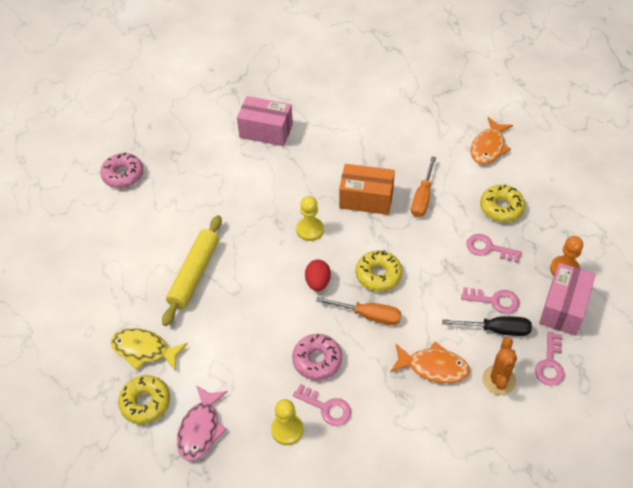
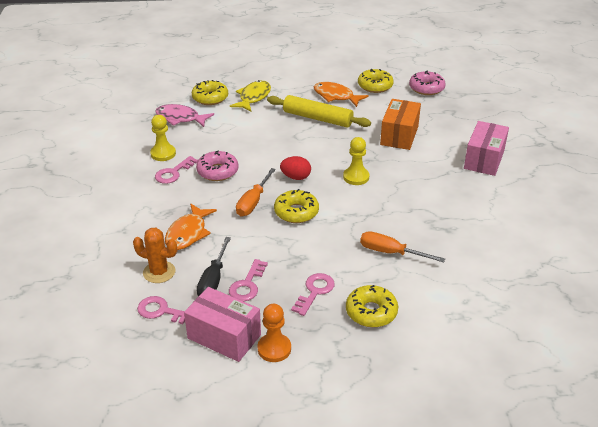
camera: 95 degrees right, 15 degrees down
(116, 223) = (375, 86): none -> yellow donut
(366, 199) = (391, 214): orange box -> orange box (399, 135)
(488, 147) = (469, 318): orange fish -> orange fish (336, 96)

